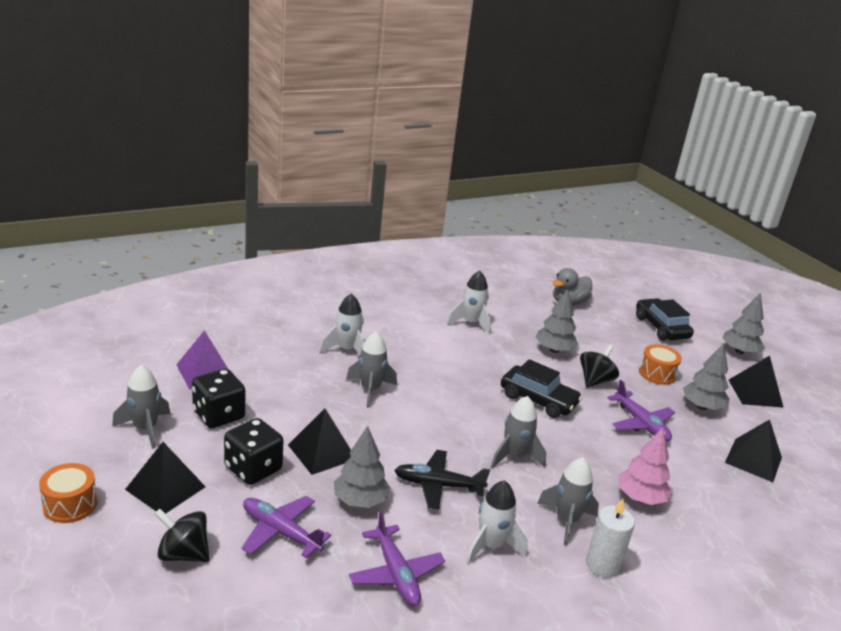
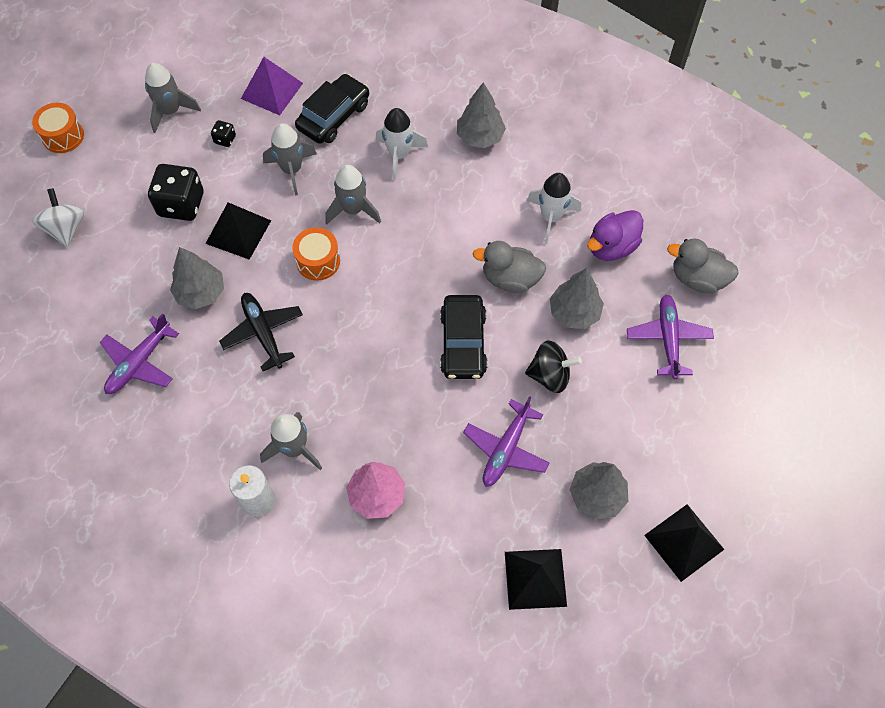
camera: 60 degrees right, 35 degrees up
(165, 488) = (119, 171): black pyramid -> none
(183, 554) = (66, 228): black spinning top -> white spinning top
(219, 415) = (225, 139): black dice -> black dice, size x0.46
(280, 532) = (128, 267): purple plane -> purple plane (668, 339)
(491, 546) = (218, 408): white rocket -> none
(503, 358) = (510, 279): none -> grey duck
(514, 456) = (352, 367): grey rocket -> grey rocket (292, 170)
(517, 316) = (611, 247): none -> purple duck
(657, 374) = (624, 427): orange drum -> orange drum (318, 261)
(661, 327) = (742, 392): black car -> black car (334, 116)
(739, 351) = (773, 496): grey tree -> grey tree (480, 137)

